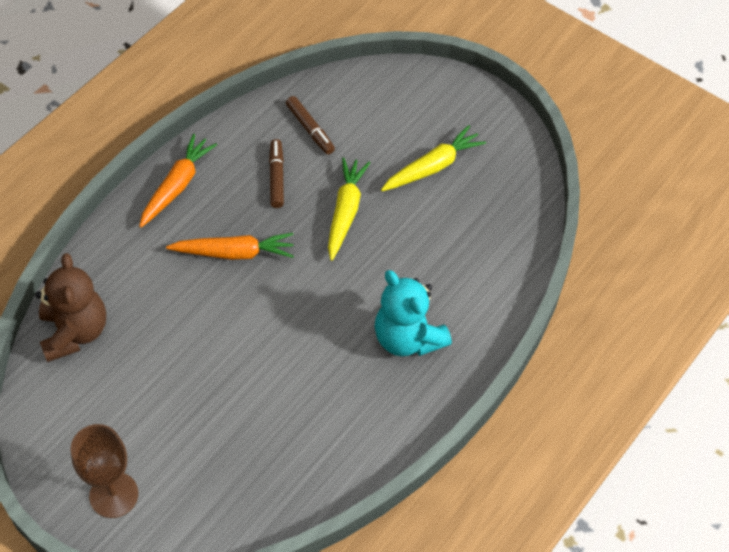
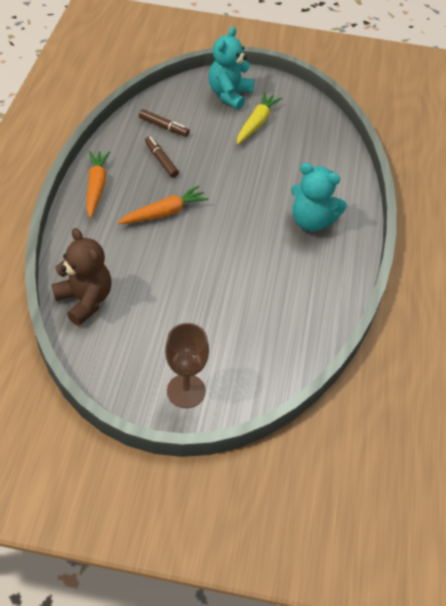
camera: 30 degrees left, 5 degrees down
(345, 212) = (220, 165): yellow carrot -> none
(425, 110) = (229, 95): none -> turquoise teddy bear

